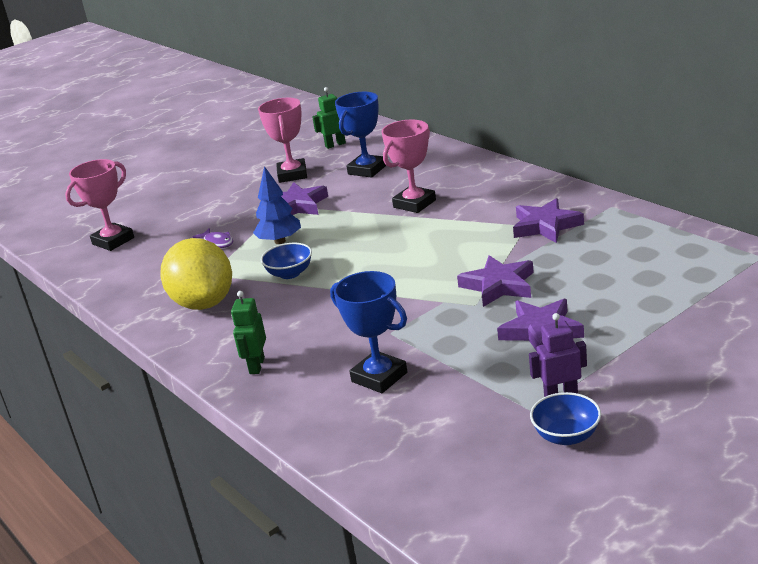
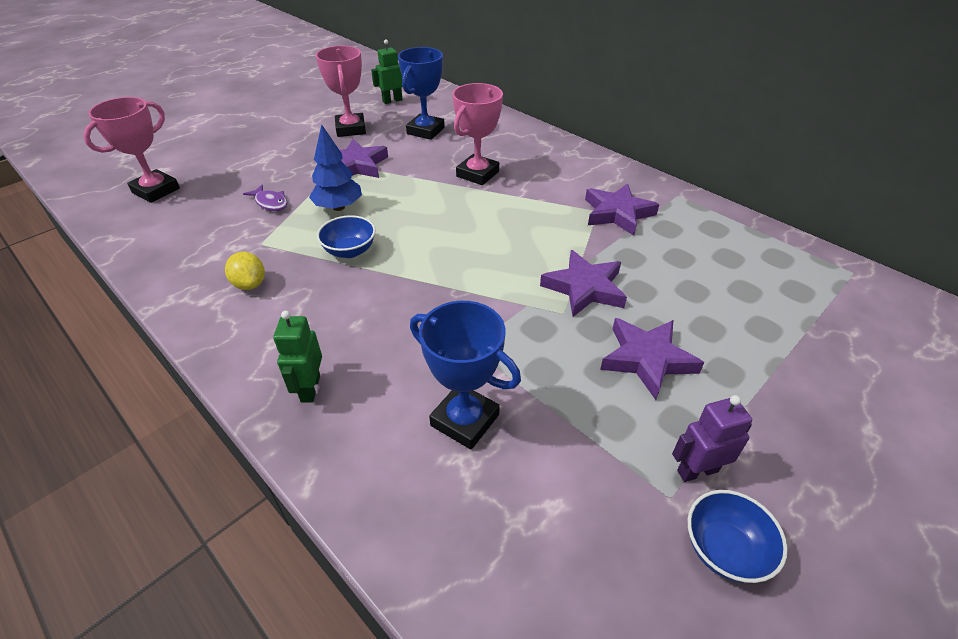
camera: 10 degrees left, 15 degrees up
(204, 303) = (250, 284): yellow lemon -> yellow lemon, size x0.46

